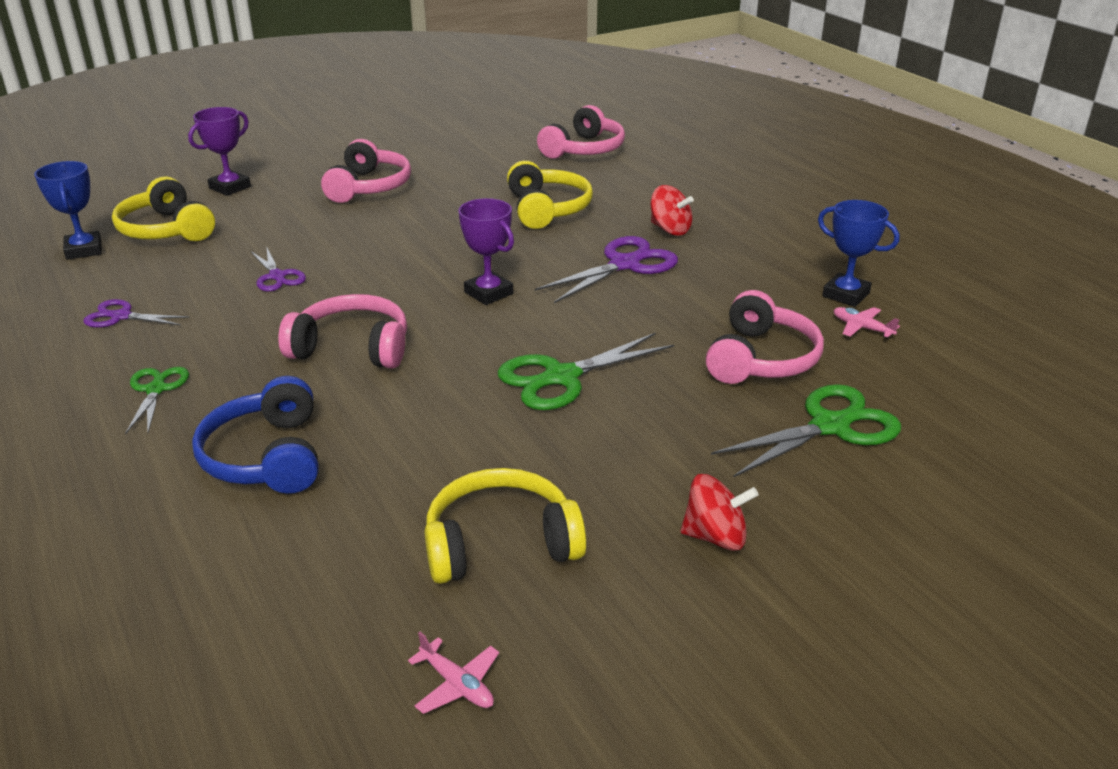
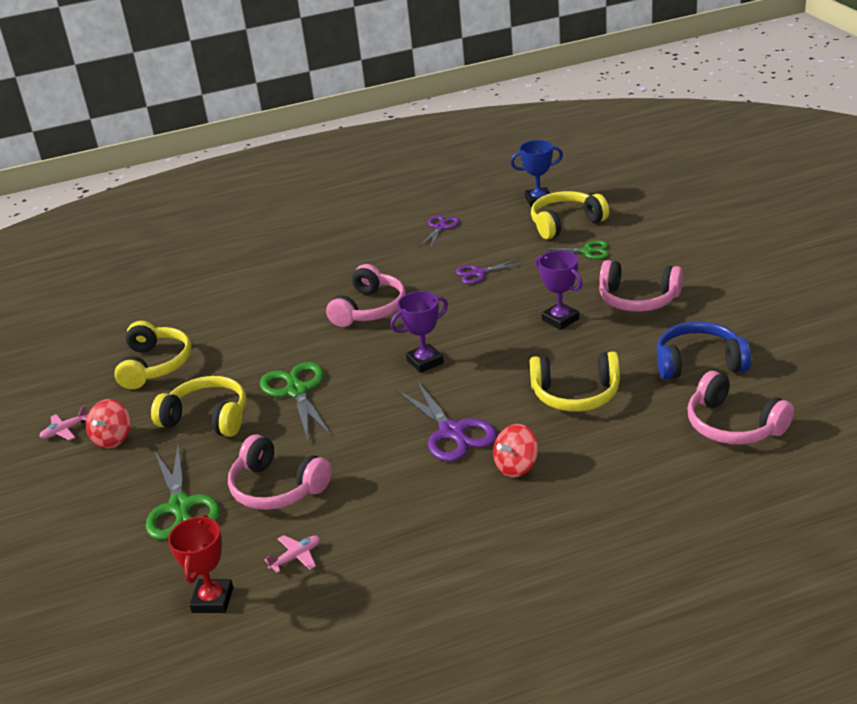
camera: 105 degrees right, 0 degrees up
(156, 389) = (351, 250): green scissors -> green scissors (587, 251)
(230, 187) = (642, 237): purple trophy -> purple trophy (560, 319)
(266, 457) = (268, 291): blue headphones -> blue headphones (699, 363)
(457, 684) = (76, 353): pink plane -> pink plane (65, 430)
(638, 446) = (207, 418): none -> yellow headphones
(846, 295) = (355, 561): blue trophy -> none
(957, 368) = (213, 600): none -> red trophy

